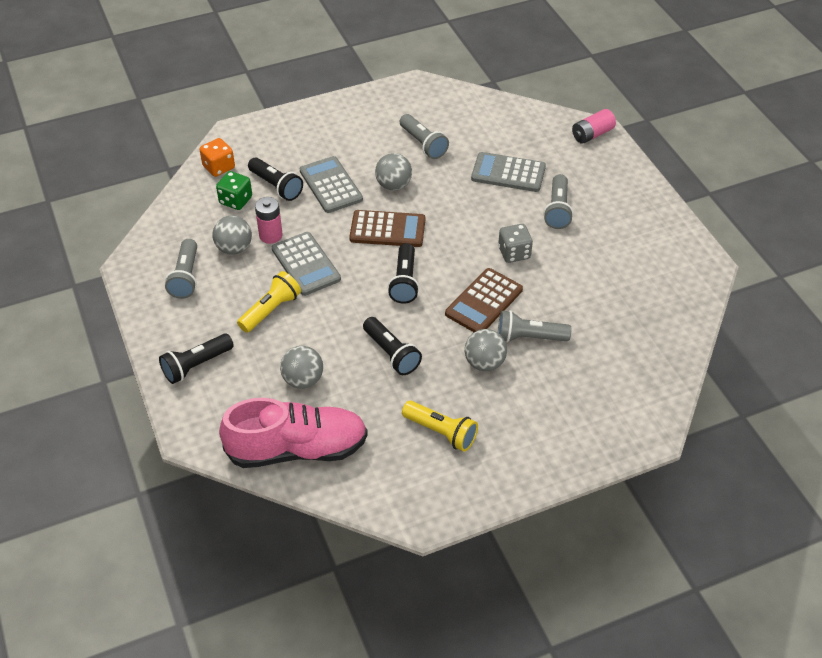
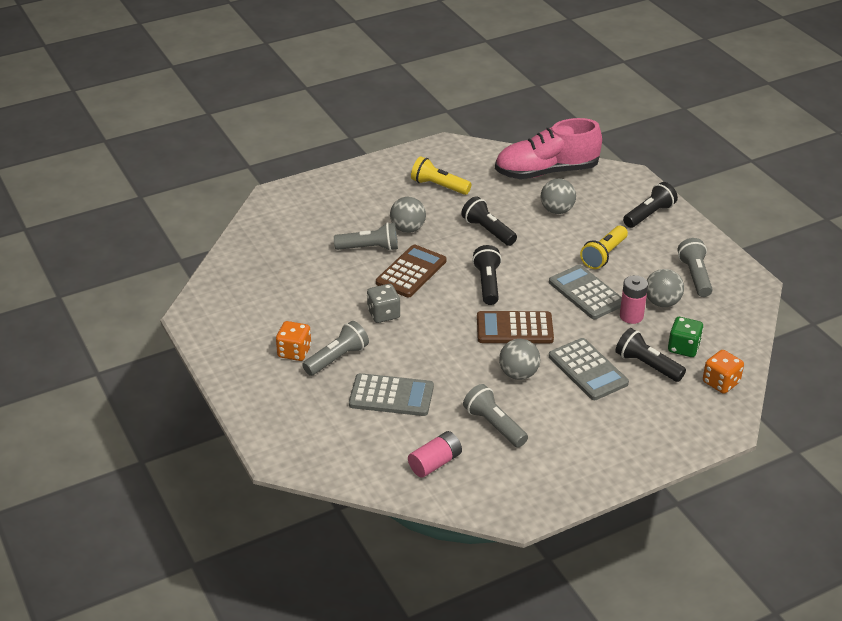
camera: 175 degrees right, 10 degrees down
(557, 210) = (337, 358): grey flashlight -> grey flashlight turned 45 degrees clockwise
(592, 134) = (288, 451): pink battery -> pink battery (435, 463)
(598, 218) = (294, 352): none -> orange dice

